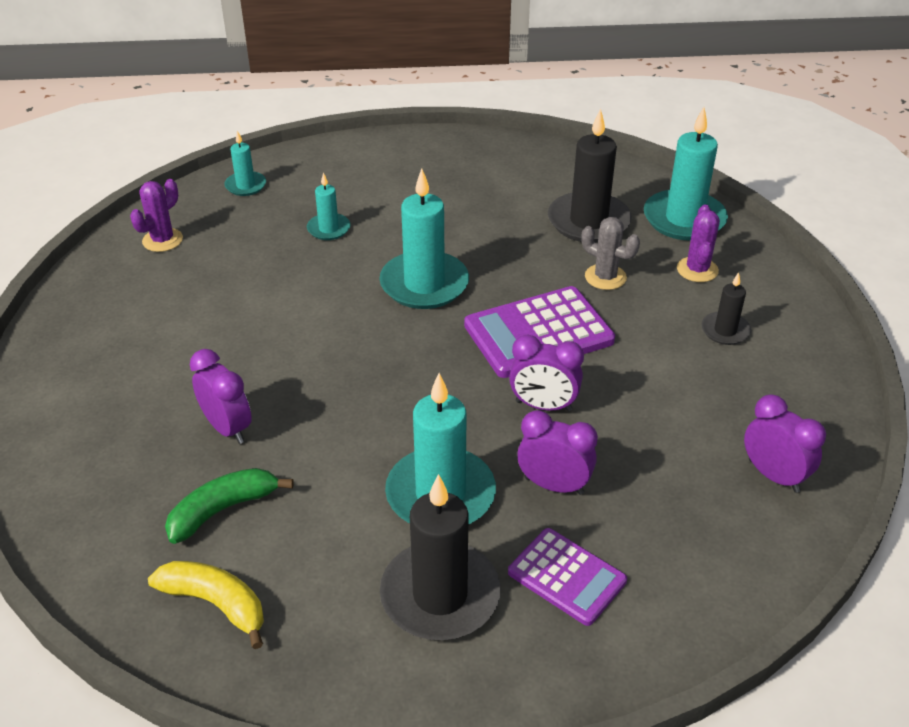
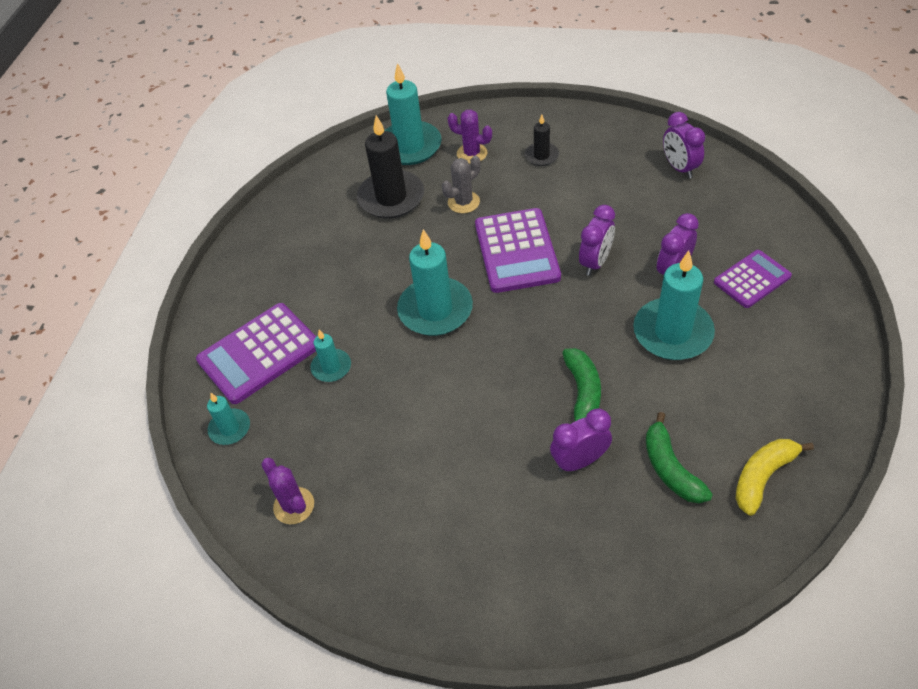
camera: 70 degrees left, 10 degrees up
(326, 419) = (583, 392): none -> green banana
(337, 182) = (259, 353): none -> purple calculator
(440, 595) = (763, 345): black candle -> none
(773, 475) = (679, 168): purple clock -> purple clock turned 90 degrees counterclockwise

